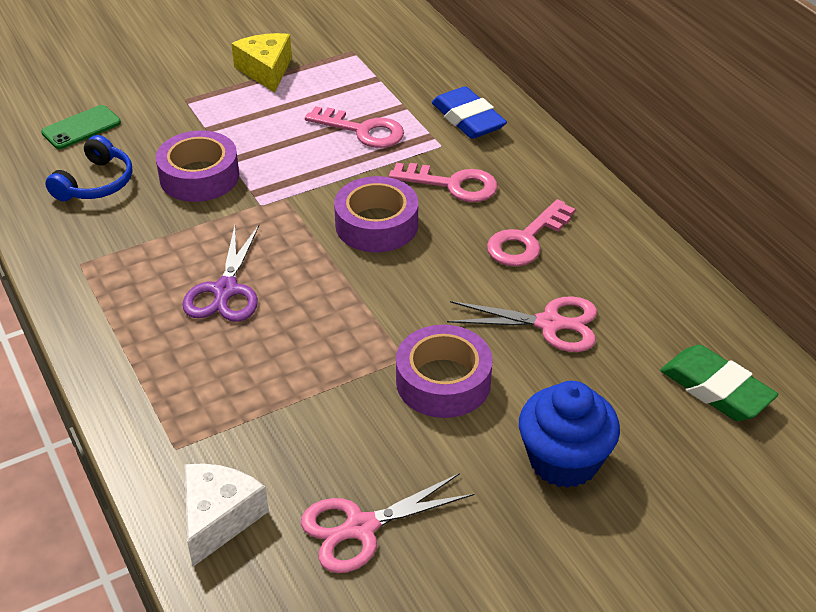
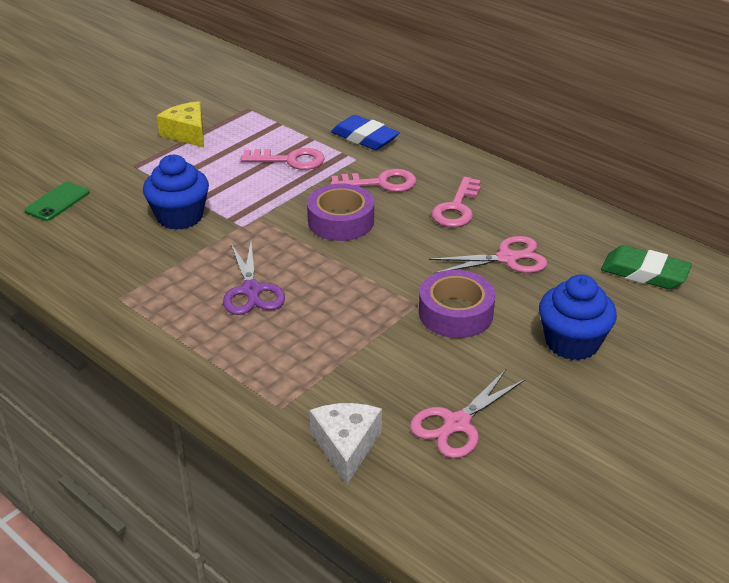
camera: 20 degrees left, 5 degrees down
(96, 183) = (95, 238): blue headphones -> none
(199, 176) = (180, 217): purple tape -> blue cupcake

